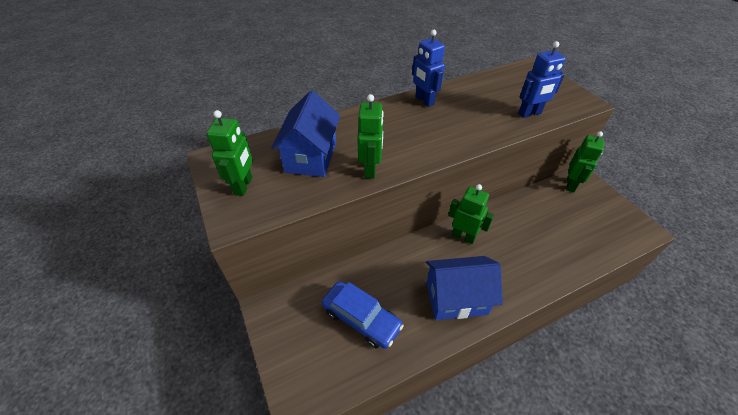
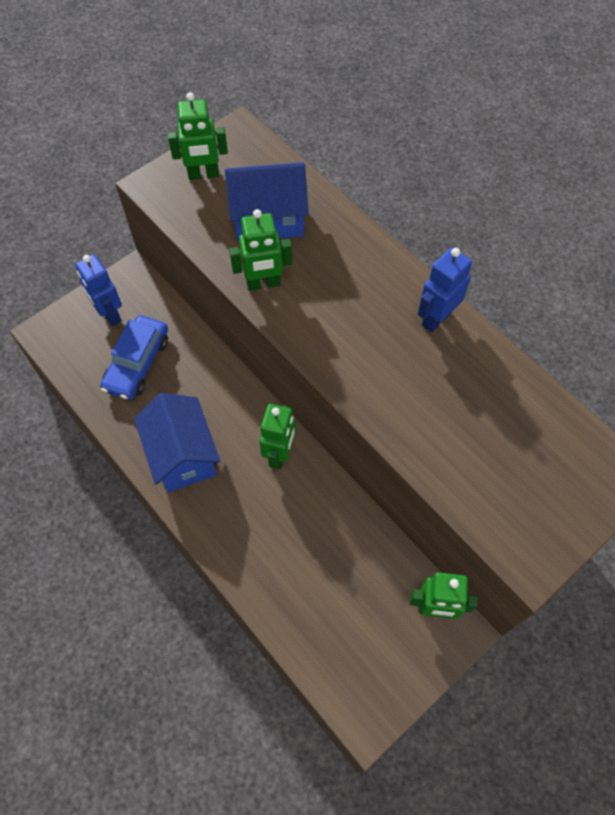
camera: 75 degrees right, 15 degrees up
(529, 114) = (457, 468): blue robot -> blue robot (109, 314)

